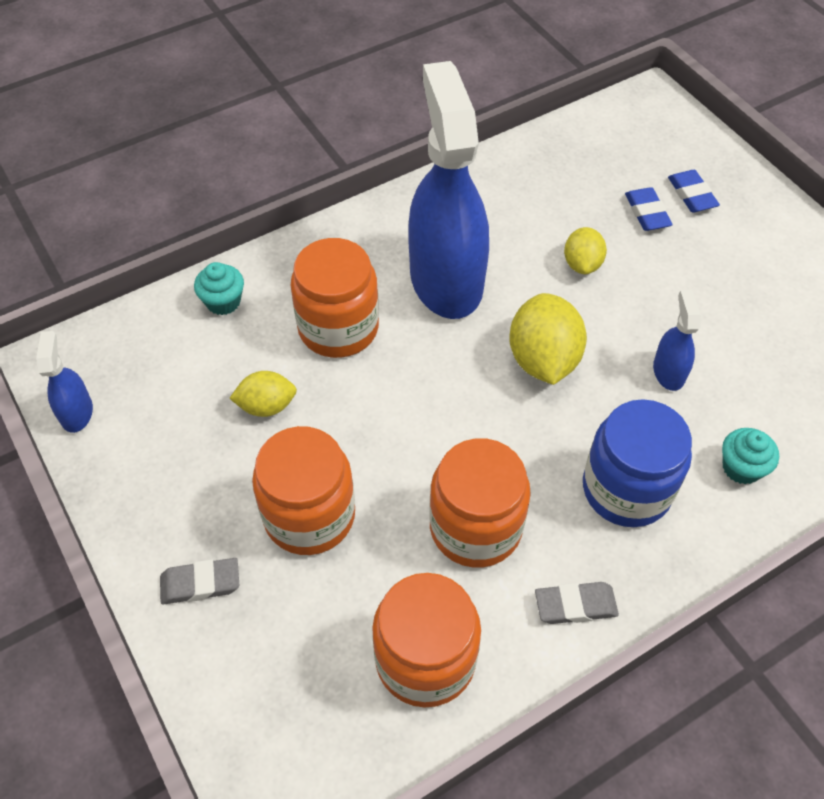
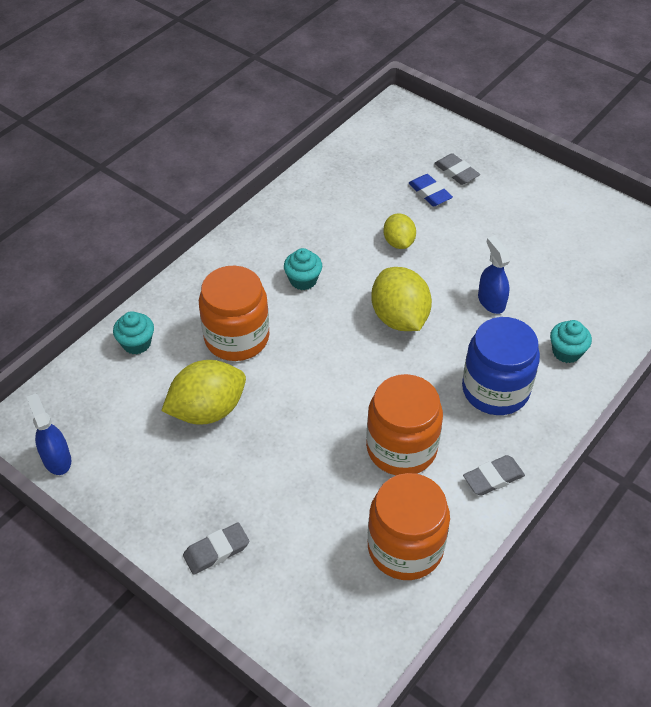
camera: 20 degrees left, 5 degrees down
(266, 406) = (207, 410): yellow lemon -> yellow lemon, size x1.68
(309, 515) = (276, 477): orange jar -> none
(446, 280) = (303, 280): blue spray bottle -> turquoise cupcake
(691, 195) = (456, 172): blue eraser -> grey eraser

